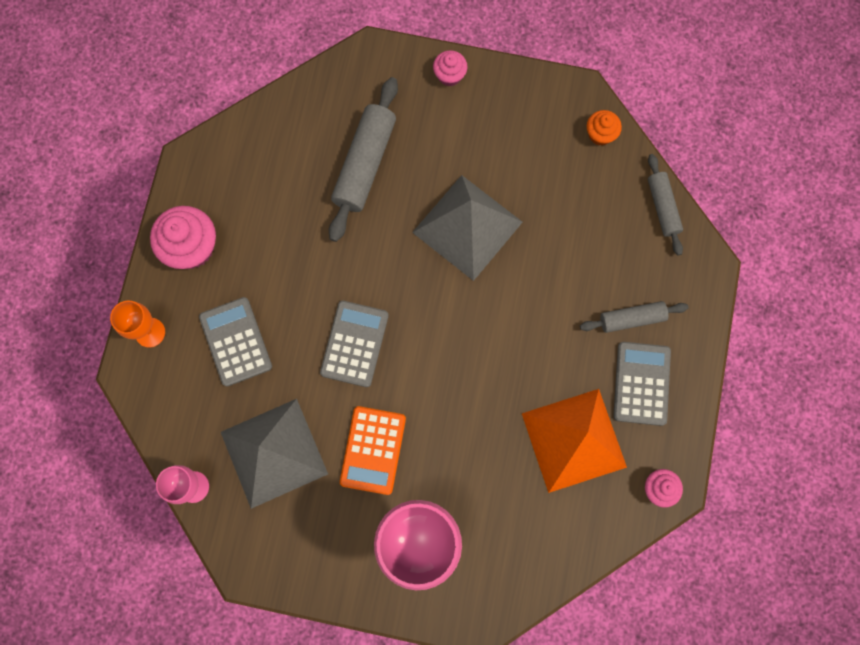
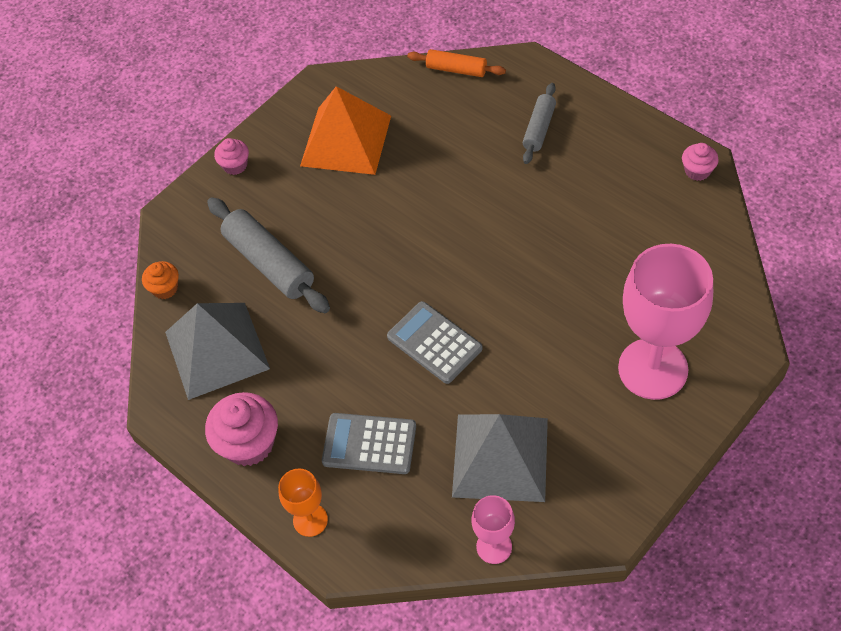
camera: 55 degrees left, 20 degrees down
(373, 450) = (545, 370): orange calculator -> none
(467, 227) = (382, 210): grey pyramid -> grey pyramid (217, 350)
(573, 440) = (622, 212): orange pyramid -> orange pyramid (346, 140)
(600, 134) = (365, 84): orange cupcake -> orange cupcake (165, 288)
(641, 383) = (599, 145): grey calculator -> none
(662, 207) = (456, 69): grey rolling pin -> orange rolling pin

